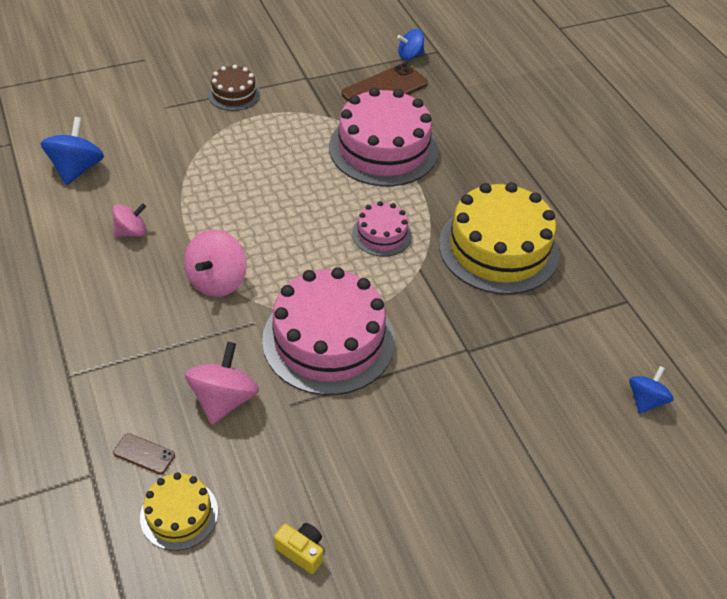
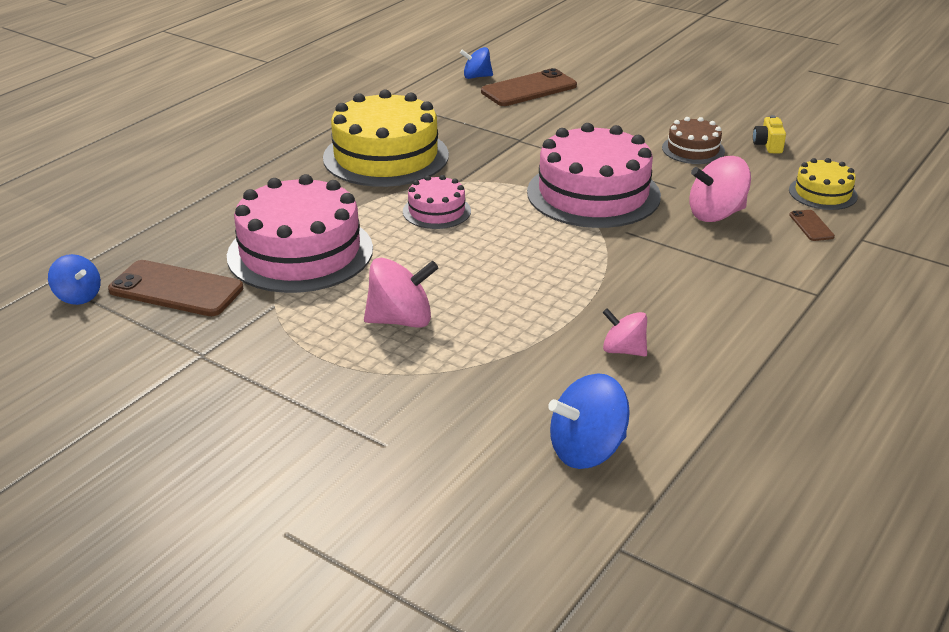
camera: 120 degrees left, 15 degrees down
(217, 281) = (610, 269): pink spinning top -> pink spinning top (401, 320)
(234, 94) = (295, 398): brown cake -> brown cake (693, 149)
(585, 427) = (529, 89): none -> brown phone

